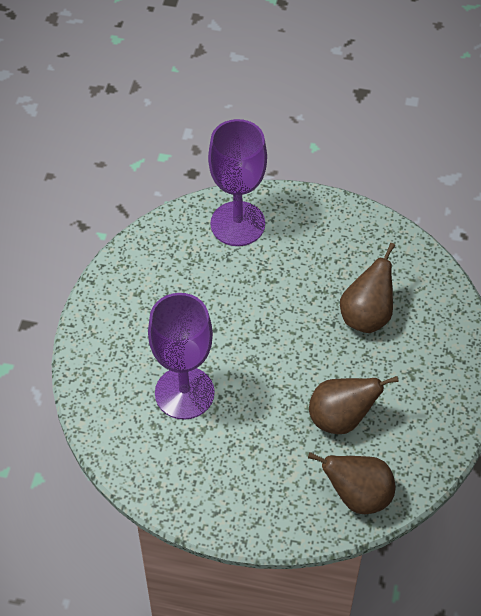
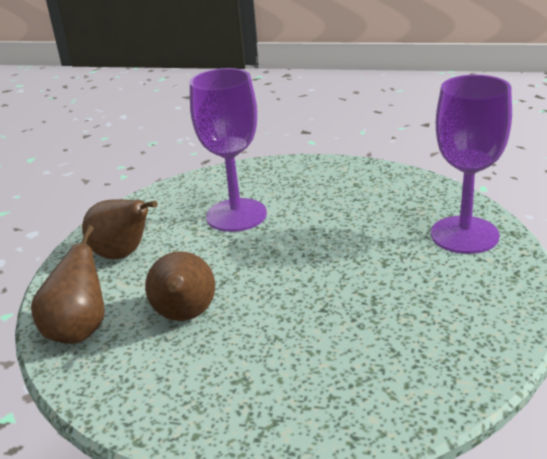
camera: 95 degrees right, 25 degrees down
(366, 315) = (337, 337): brown pear -> brown pear (123, 255)

